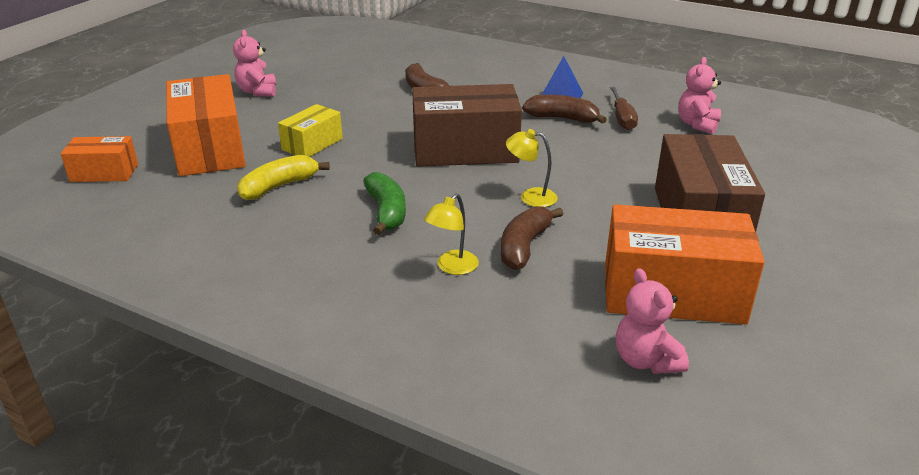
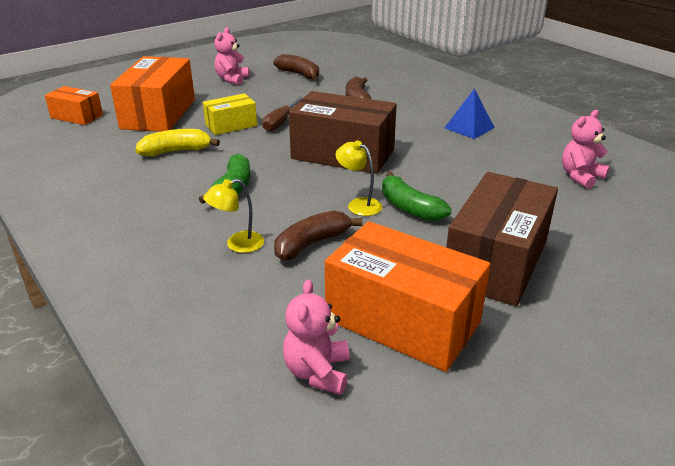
camera: 25 degrees right, 0 degrees up
(562, 118) = (453, 146): brown banana -> brown banana (299, 74)
(580, 188) = (409, 208): none -> green banana
(622, 119) = (509, 157): brown screwdriver -> brown screwdriver (280, 123)

